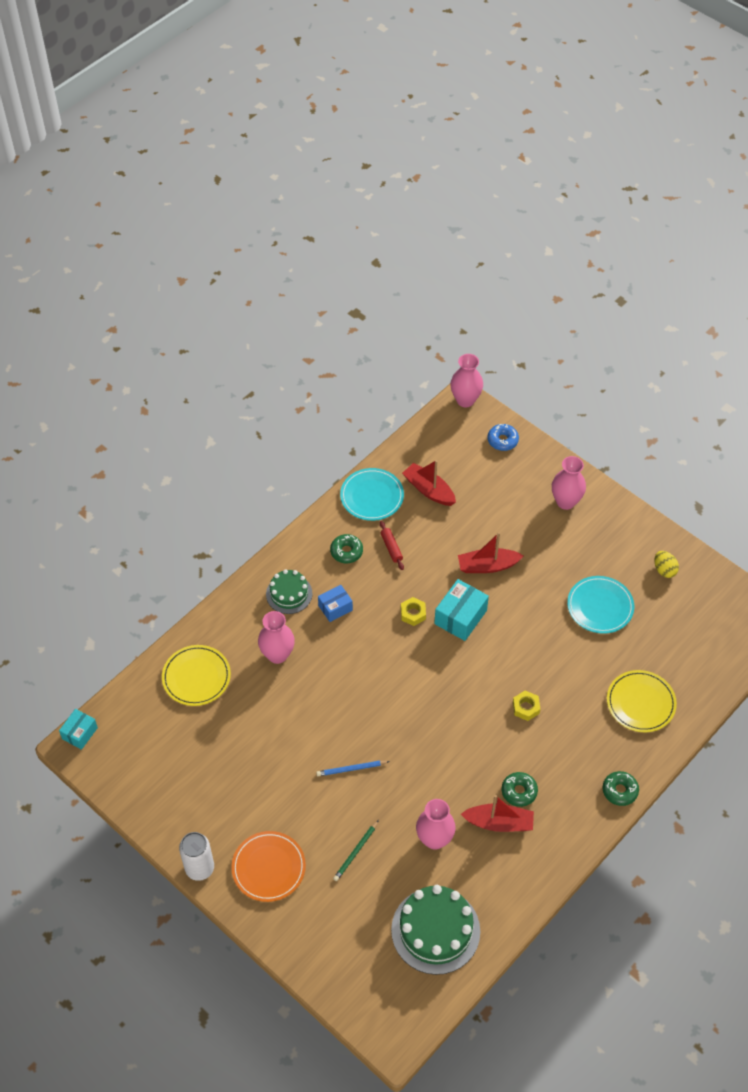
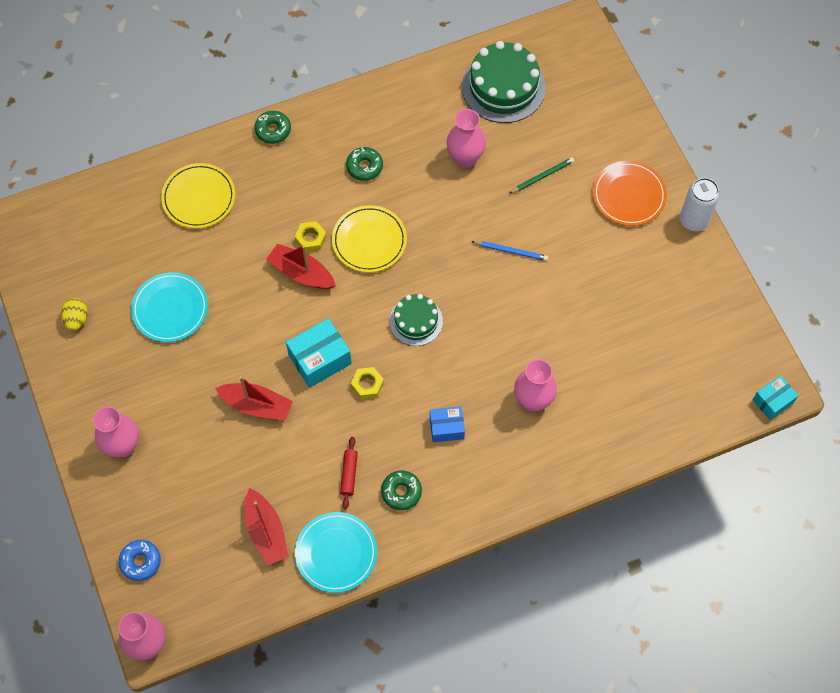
camera: 155 degrees left, 10 degrees up
(196, 677) = (629, 412): yellow plate -> yellow plate (369, 241)
(289, 594) = (489, 467): green cake -> green cake (416, 321)
(499, 823) = (399, 148): red boat -> red boat (301, 273)

